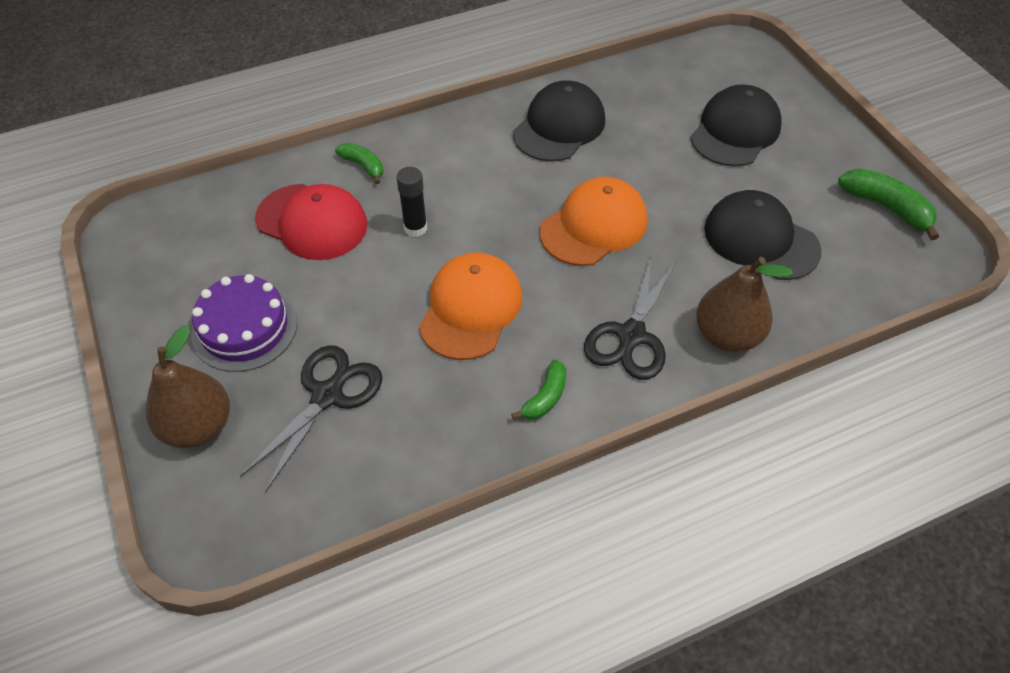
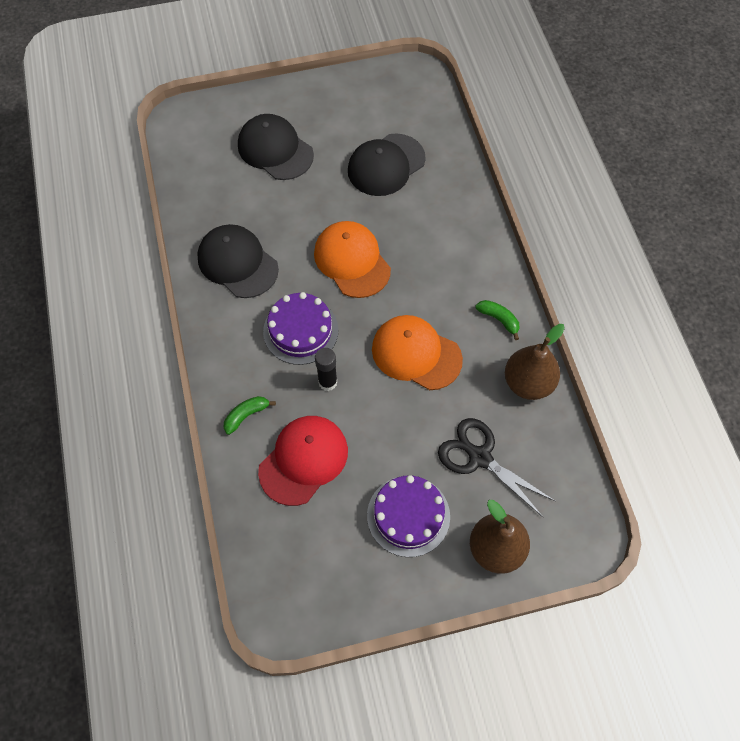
camera: 80 degrees left, 10 degrees up
(481, 194) = (300, 330): none -> purple cake
(631, 335) = (456, 259): black scissors -> none
(727, 336) = (464, 206): brown pear -> brown pear (528, 383)
(886, 208) = (372, 88): green banana -> none

